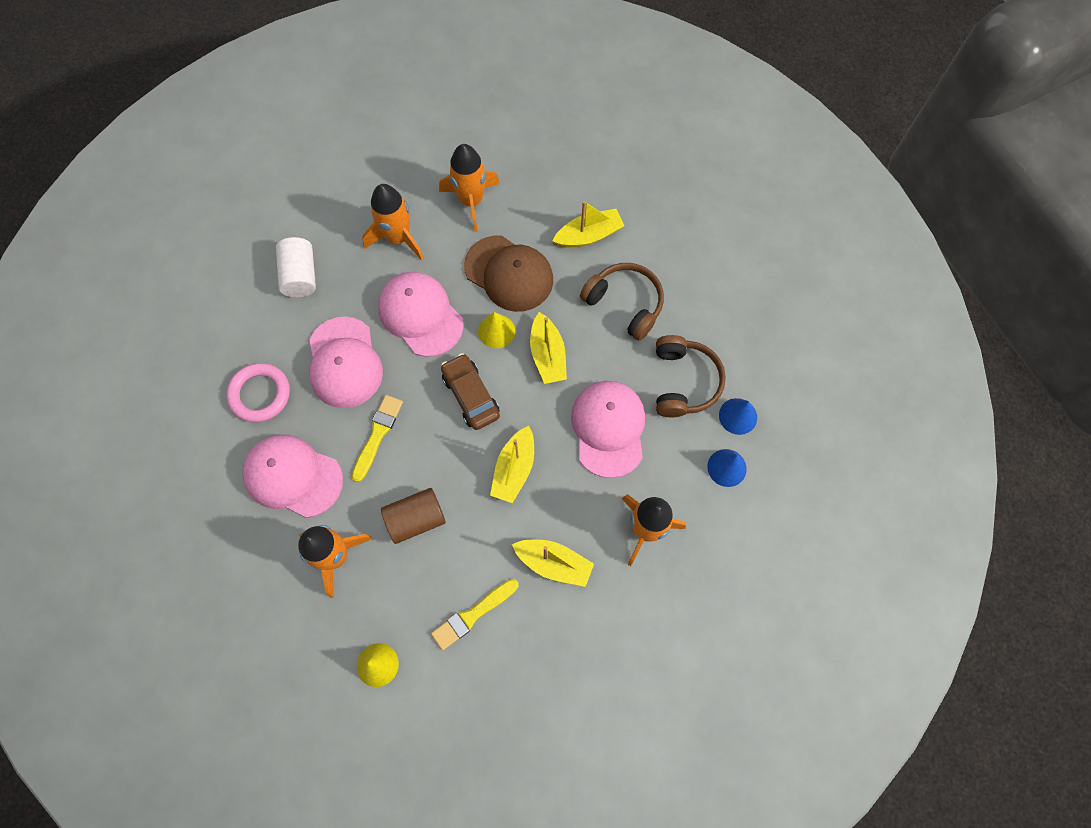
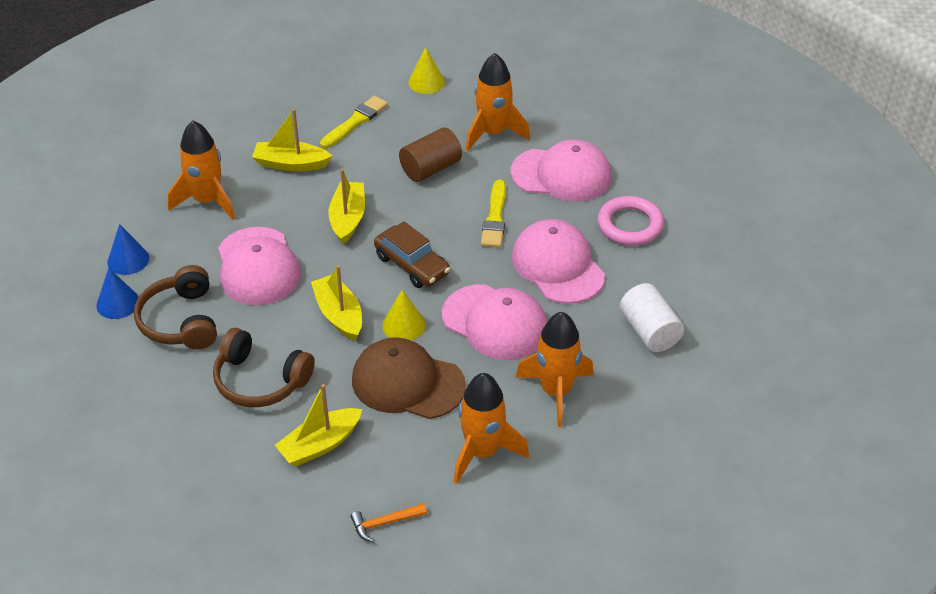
camera: 165 degrees right, 25 degrees down
(556, 164) = (384, 523): none -> orange hammer

